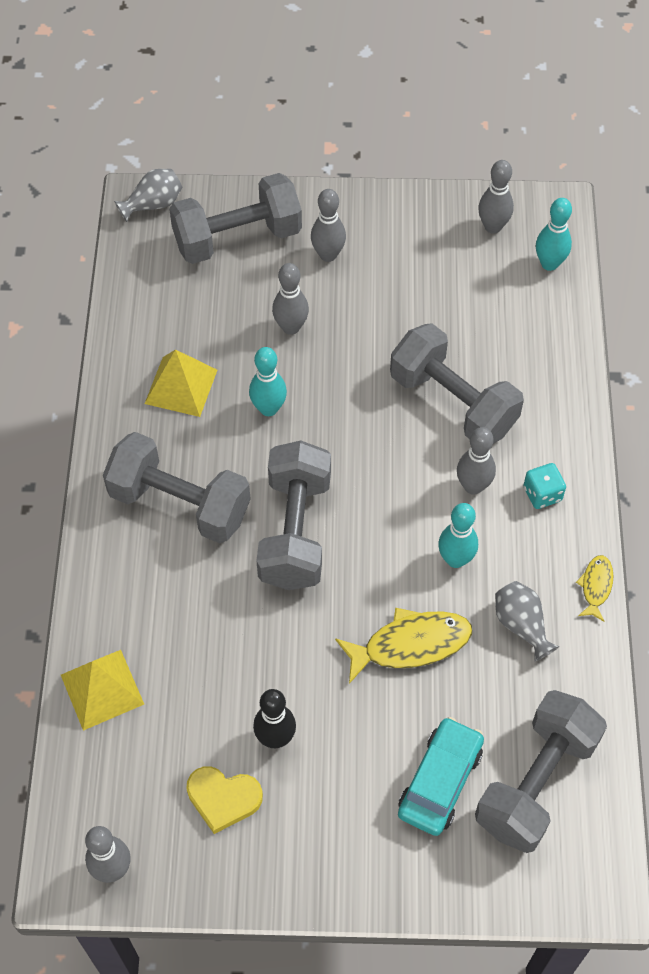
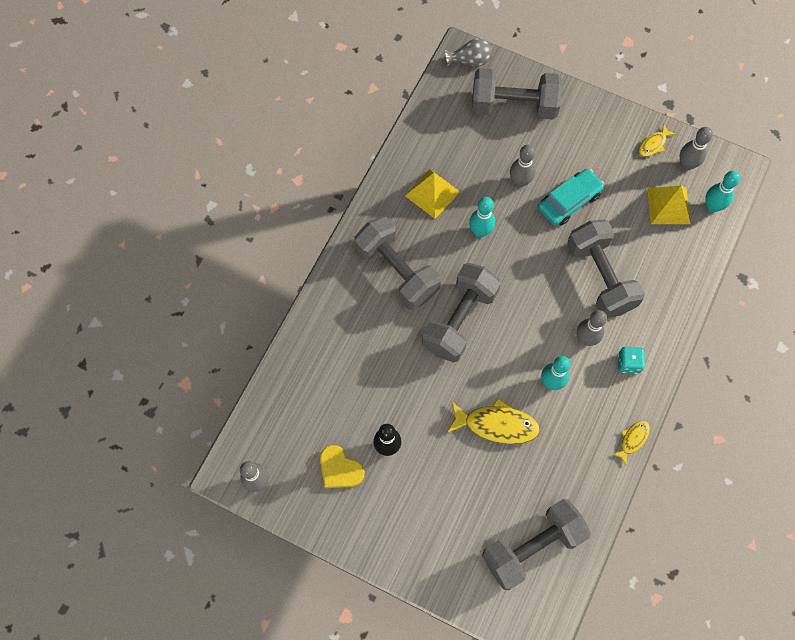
camera: 25 degrees right, 10 degrees up
(102, 689) = (299, 369): yellow pyramid -> yellow pyramid (668, 206)
(328, 255) = (567, 141): grey bowling pin -> none
(439, 218) = (653, 144): none -> yellow fish
(440, 781) = (474, 519): turquoise car -> turquoise car (569, 201)
(521, 625) = (572, 443): grey vase -> none

